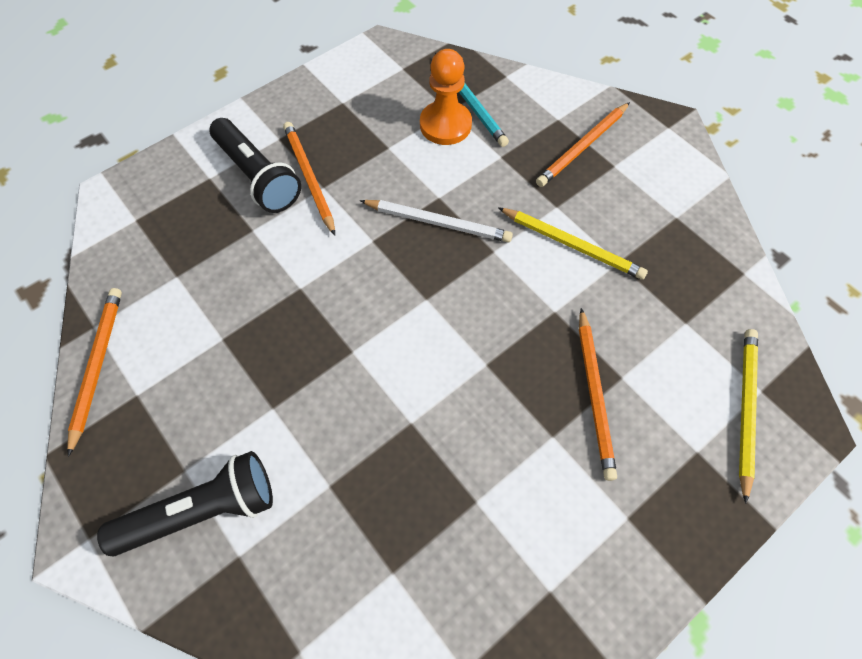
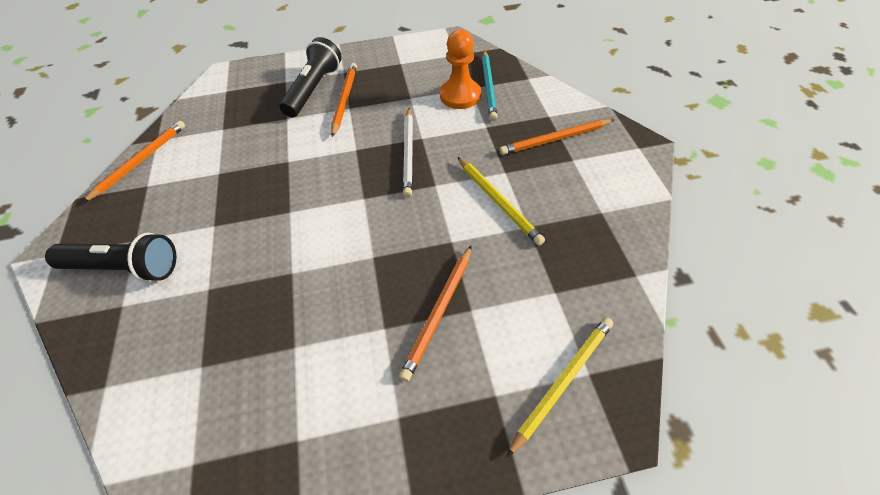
camera: 30 degrees right, 10 degrees down
(257, 176) = (314, 89): black flashlight -> black flashlight turned 150 degrees counterclockwise
(438, 222) = (409, 153): white pencil -> white pencil turned 45 degrees clockwise

